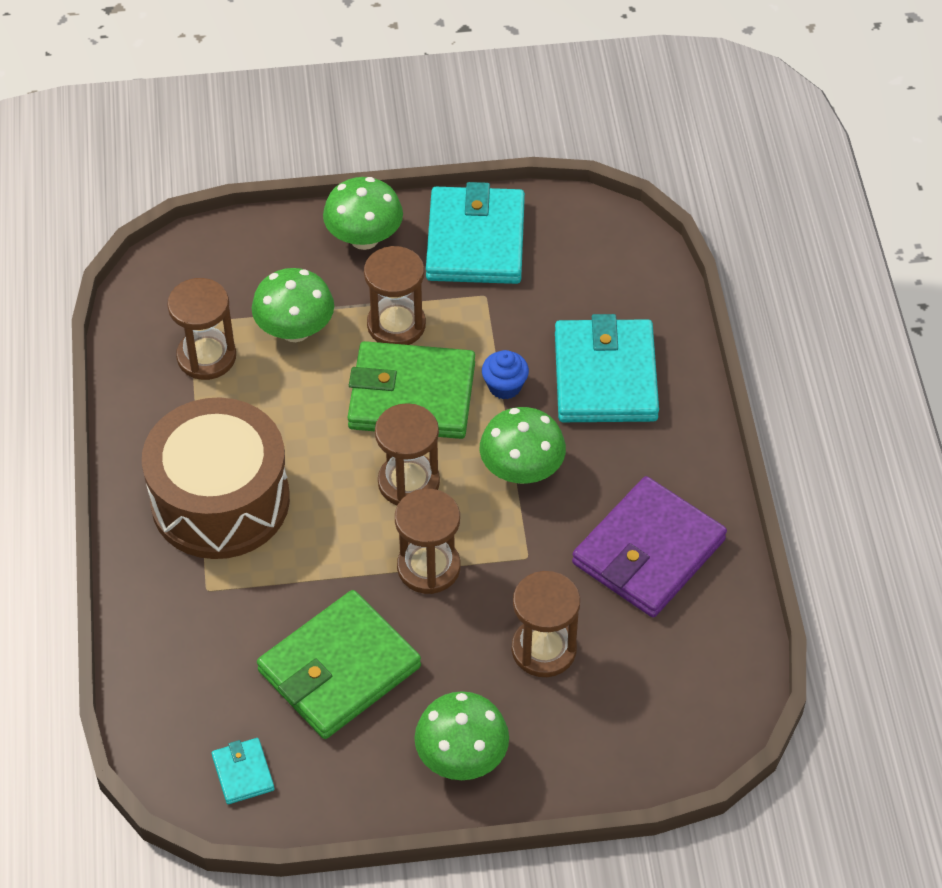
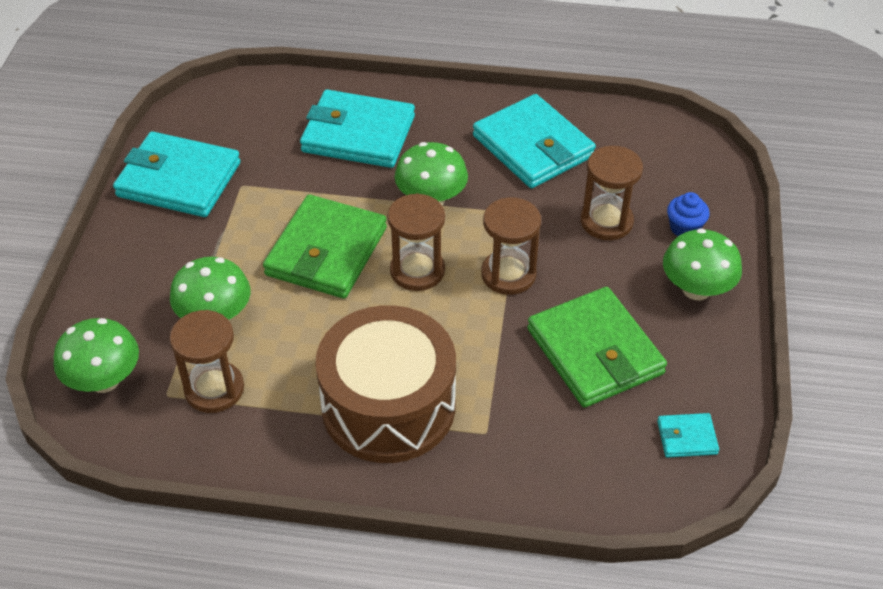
camera: 75 degrees left, 5 degrees down
(364, 238) = (134, 250): green mushroom -> green mushroom (104, 380)
(396, 325) = (244, 247): brown hourglass -> none
(504, 386) = (342, 193): blue cupcake -> blue cupcake (684, 228)
(648, 552) = (533, 146): purple wallet -> turquoise wallet

